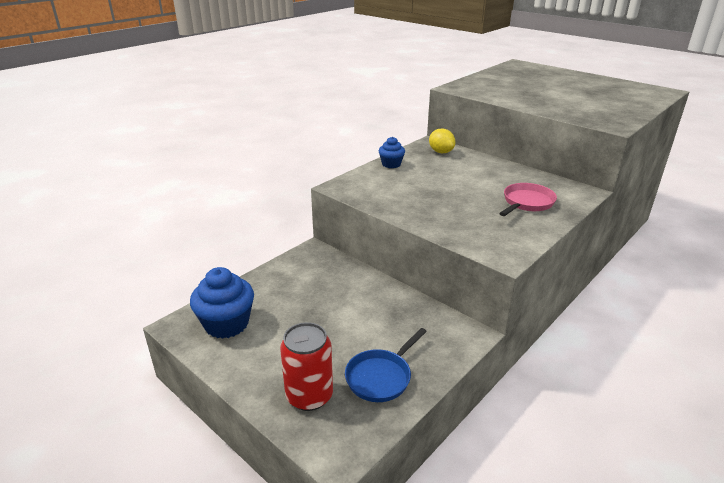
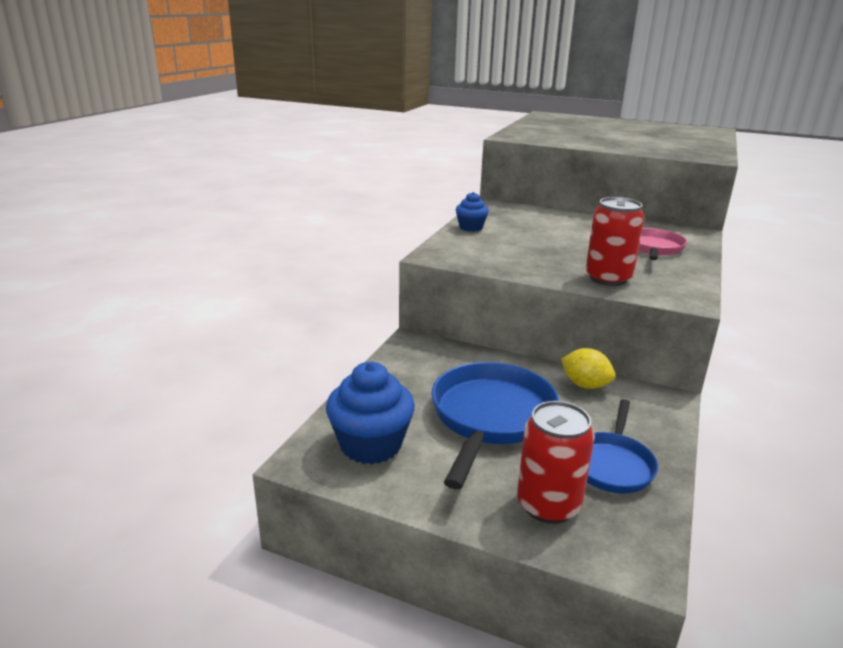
camera: 20 degrees left, 5 degrees down
(322, 321) = (491, 417): none -> blue pan
(441, 152) = (513, 211): yellow lemon -> yellow lemon (585, 385)
(457, 226) = (608, 278): none -> red can

